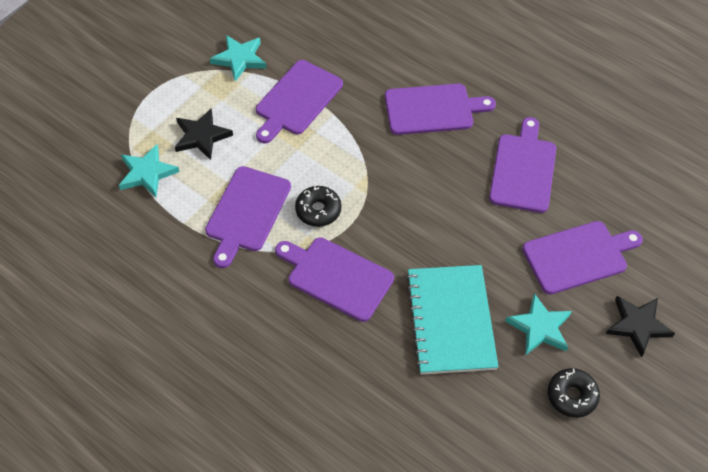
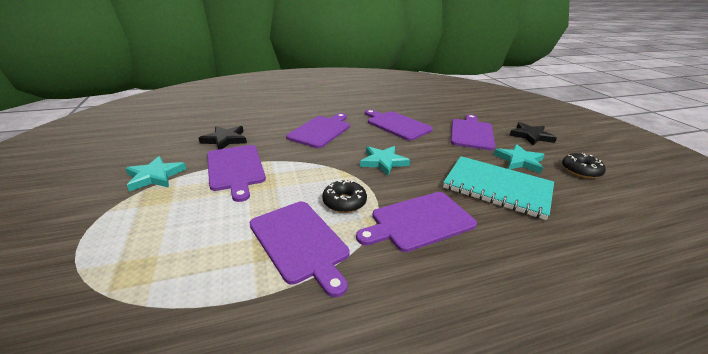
camera: 55 degrees left, 25 degrees down
(147, 173) = (156, 295): turquoise star -> turquoise star (383, 162)
(201, 136) = (183, 231): black star -> black star (225, 140)

